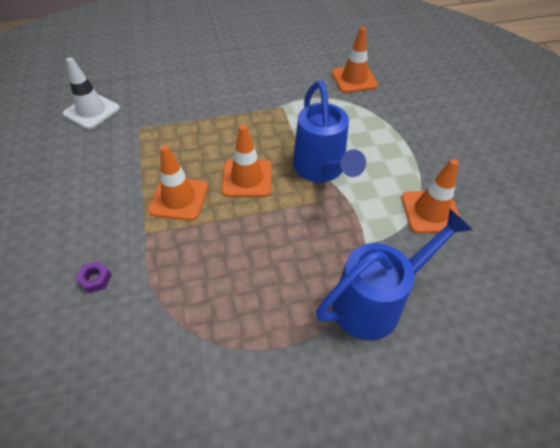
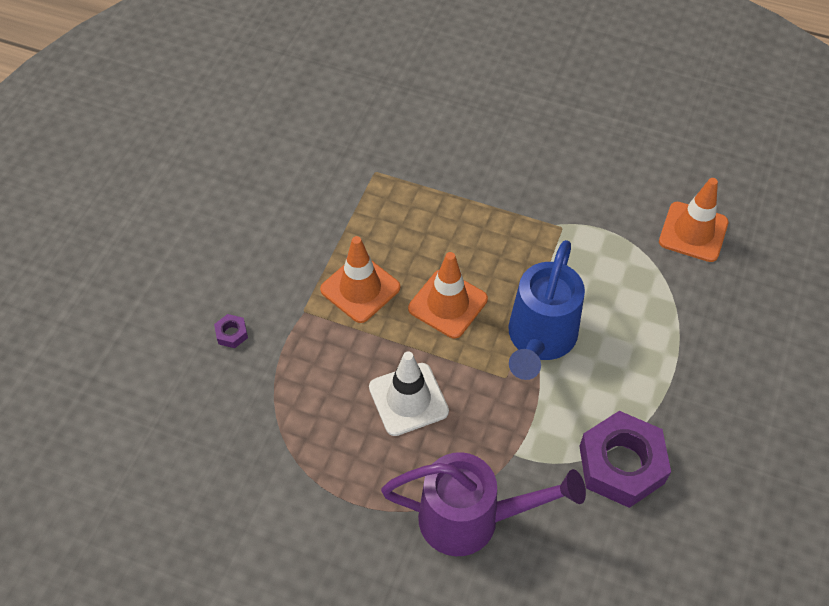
camera: 35 degrees right, 5 degrees up
(92, 111) = (339, 119): white traffic cone -> white traffic cone (408, 399)
(375, 302) = (471, 519): blue watering can -> purple watering can
(431, 212) = (621, 464): orange traffic cone -> purple nut

